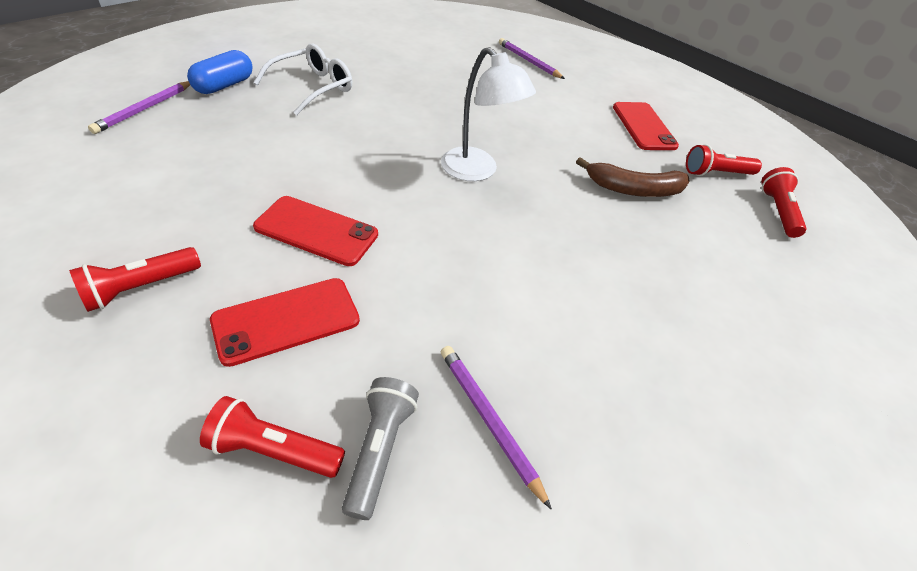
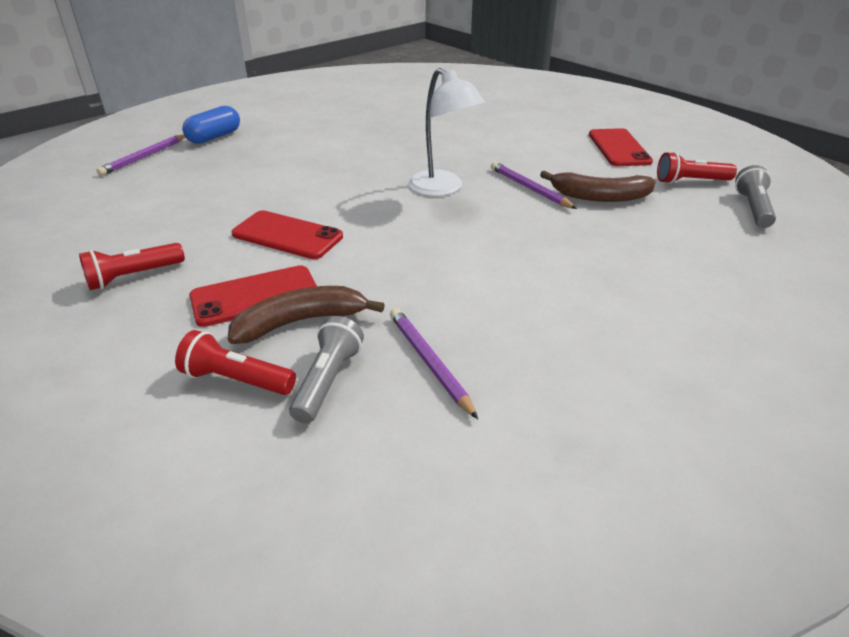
camera: 10 degrees right, 10 degrees down
(313, 87) = (294, 134): white glasses -> none
(342, 359) = (301, 322): none -> brown banana
(528, 61) = (506, 104): purple pencil -> purple pencil (529, 188)
(777, 211) = (753, 209): red flashlight -> grey flashlight

